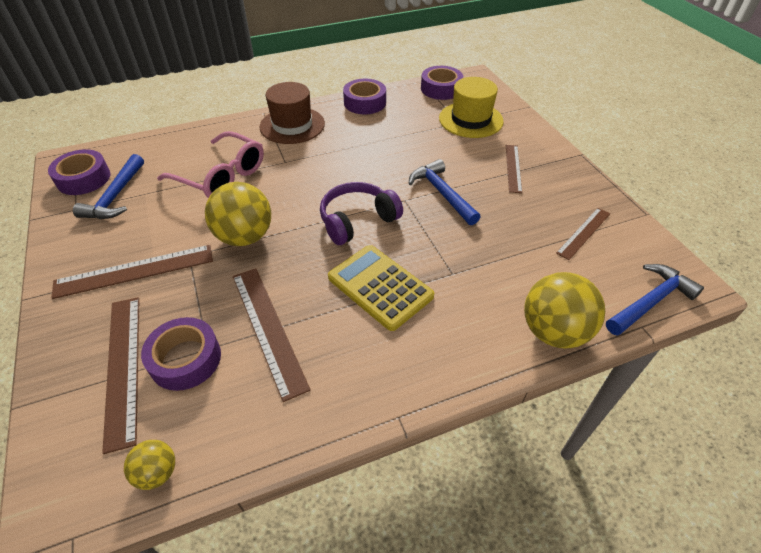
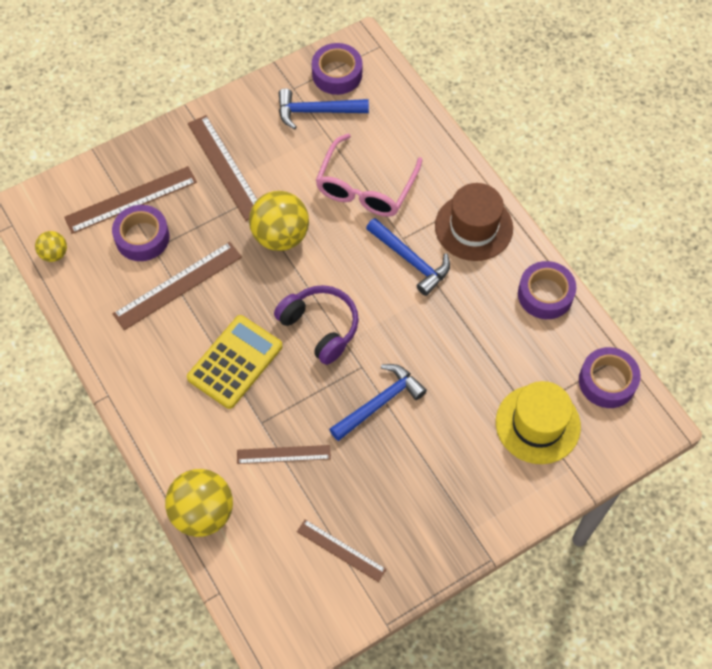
camera: 80 degrees right, 15 degrees up
(513, 168) = (443, 477): brown ruler -> brown ruler (283, 454)
(650, 301) = (251, 606): blue hammer -> blue hammer (411, 260)

